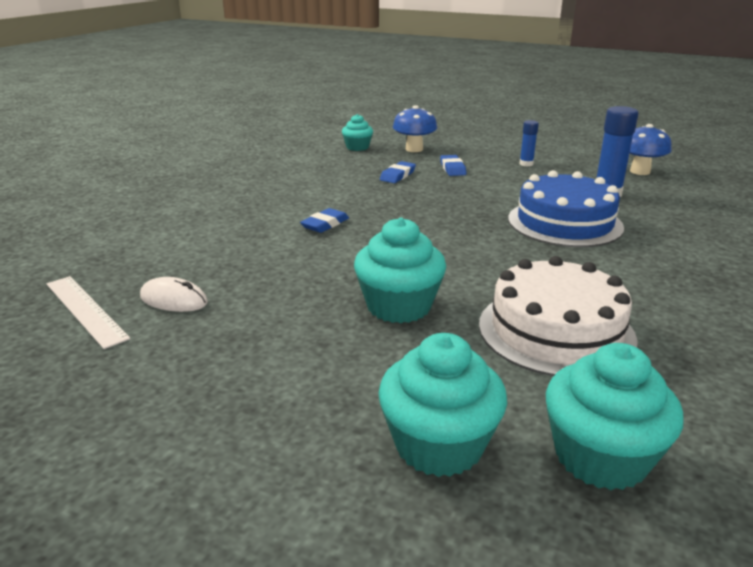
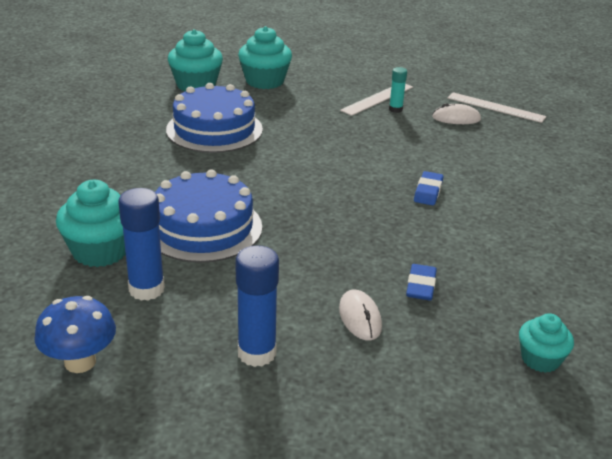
camera: 160 degrees right, 5 degrees up
(243, 328) = (395, 109): none -> turquoise glue stick
(248, 356) = (377, 98): none -> white ruler
(399, 306) = (316, 131): turquoise cupcake -> turquoise cupcake (100, 251)
(414, 149) = (449, 371): blue mushroom -> none
(452, 168) = (360, 318): blue eraser -> white mouse
(526, 164) = (257, 353): blue glue stick -> blue glue stick, size x1.76
(556, 331) = (214, 129): white cake -> blue cake

